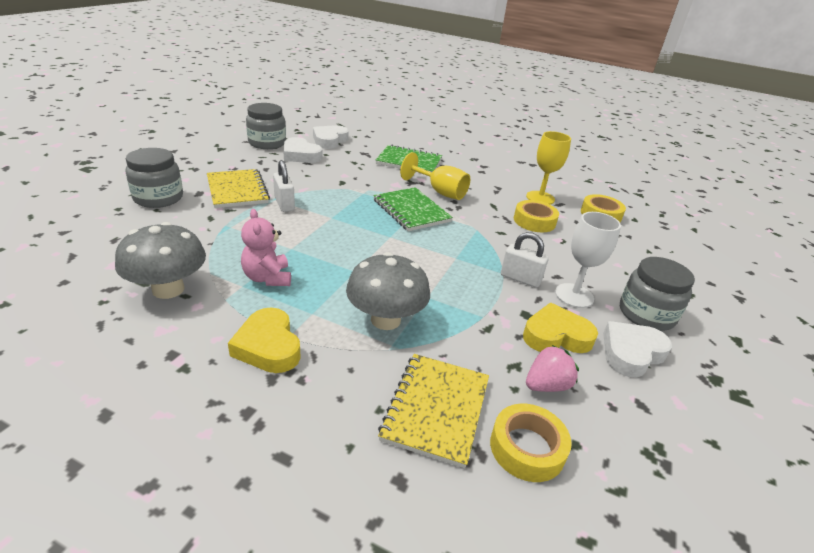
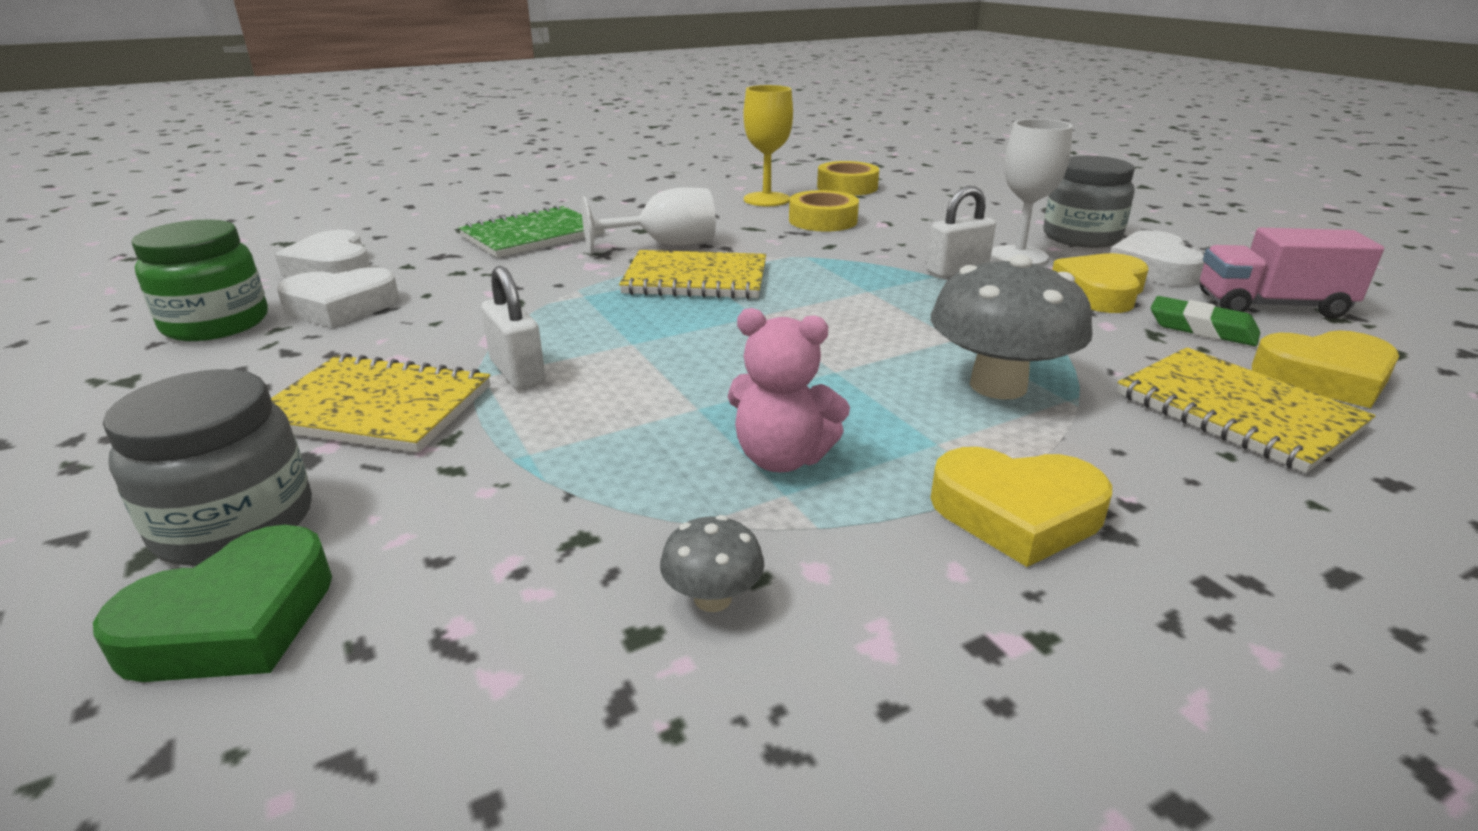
camera: 50 degrees left, 5 degrees down
(116, 217) = (233, 621): none -> green heart
(168, 289) = (712, 598): grey mushroom -> grey mushroom, size x0.46
(267, 143) = (216, 324): grey jar -> green jar
(284, 204) = (517, 372): white padlock -> white padlock turned 45 degrees clockwise
(411, 211) = (696, 279): green notebook -> yellow notebook
(440, 192) = (665, 245): yellow goblet -> white goblet
(527, 448) = (1324, 377): yellow tape -> yellow heart
(546, 385) = (1202, 328): pink strawberry -> green eraser
(630, 416) = (1271, 306): none -> pink truck

